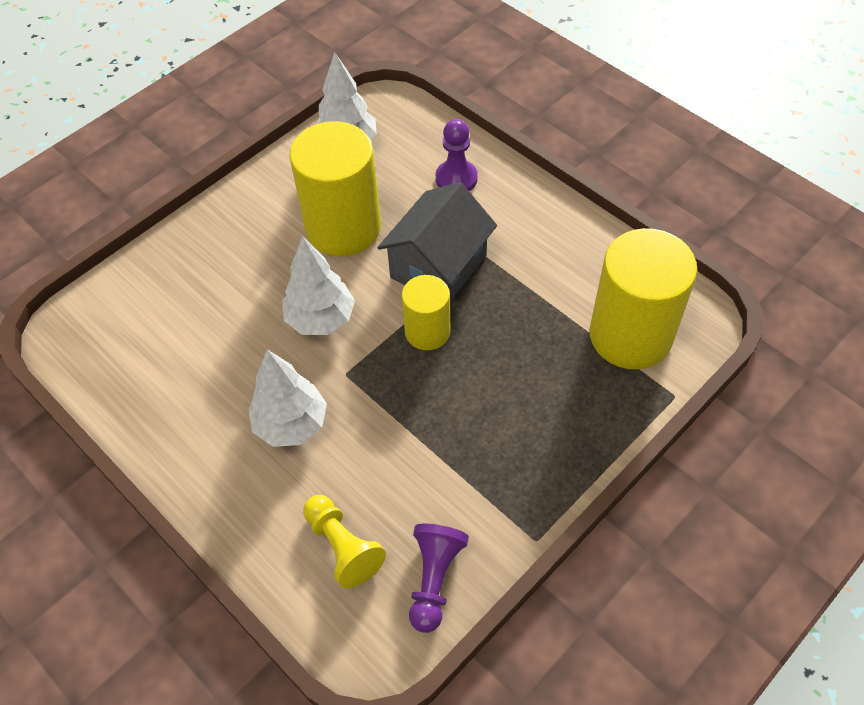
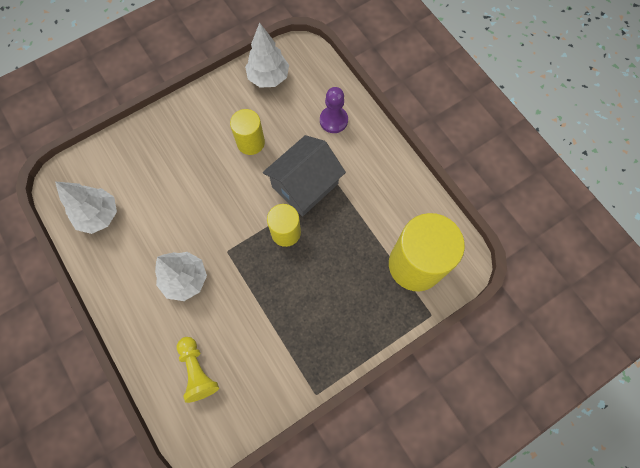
camera: 10 degrees right, 15 degrees up
(320, 319) = (220, 208): white tree -> white tree (99, 215)
(343, 227) = (250, 142): yellow cylinder -> yellow cylinder, size x0.56
(434, 579) = (247, 405): purple pawn -> none

